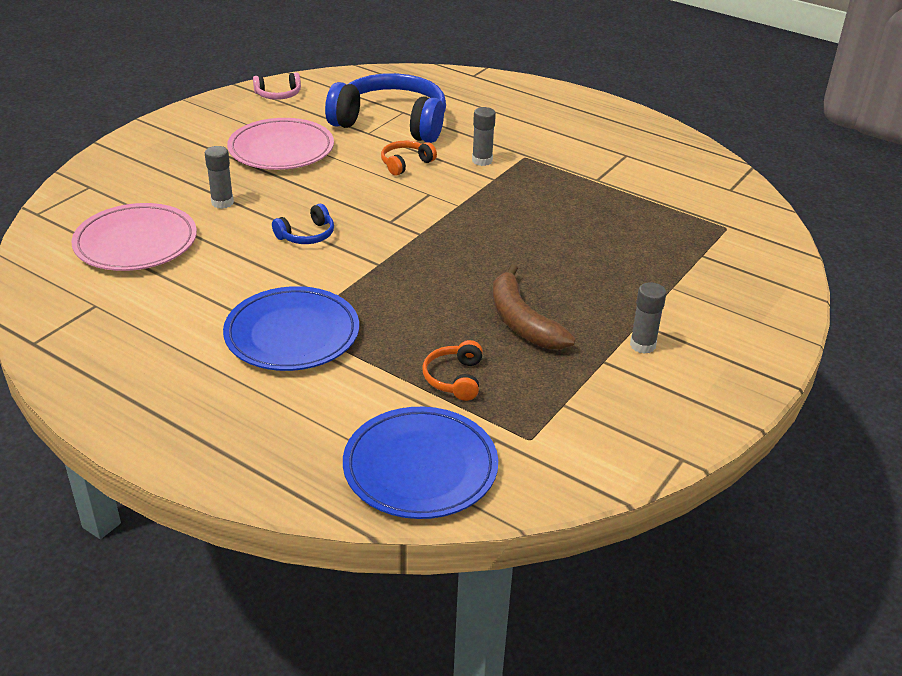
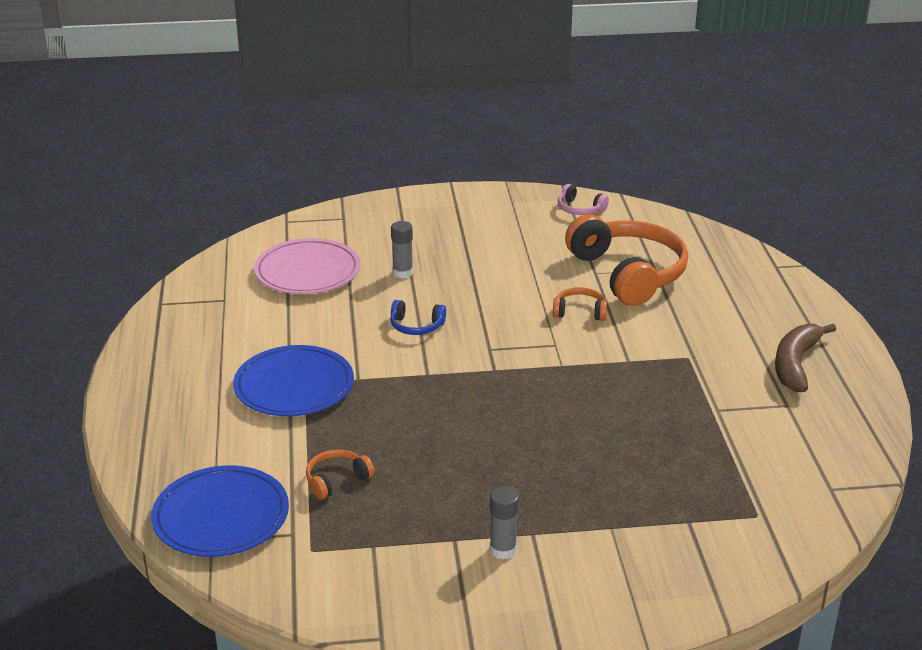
camera: 50 degrees right, 5 degrees down
(281, 149) = (507, 254): pink plate -> none
(391, 123) = (628, 274): blue headphones -> orange headphones
(482, 161) = (645, 341): grey glue stick -> none
(522, 322) = (449, 475): brown banana -> brown banana (795, 364)

